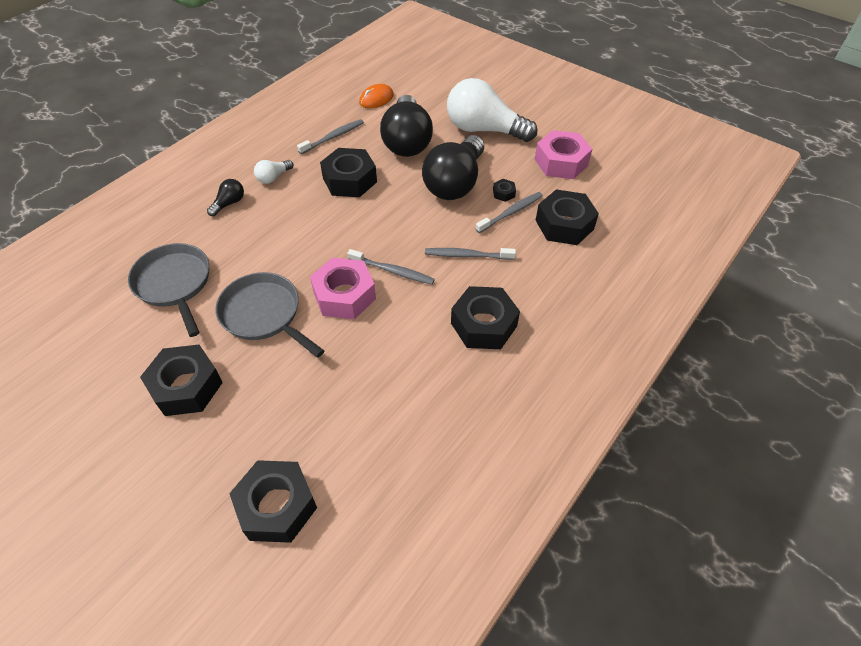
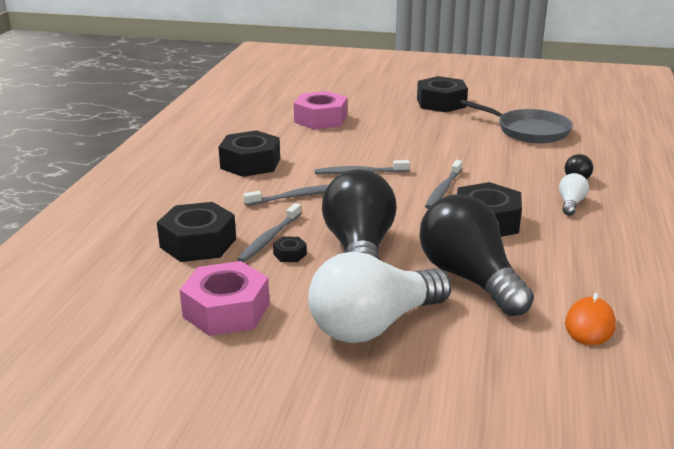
camera: 155 degrees right, 25 degrees down
(264, 314) = (436, 133): grey pan -> none
(277, 506) = (331, 88): black nut -> none
(333, 137) = (570, 257): grey toothbrush -> grey toothbrush (443, 190)
(344, 295) = (385, 153): pink nut -> pink nut (320, 119)
(484, 130) = (374, 325): white light bulb -> white light bulb turned 150 degrees clockwise

